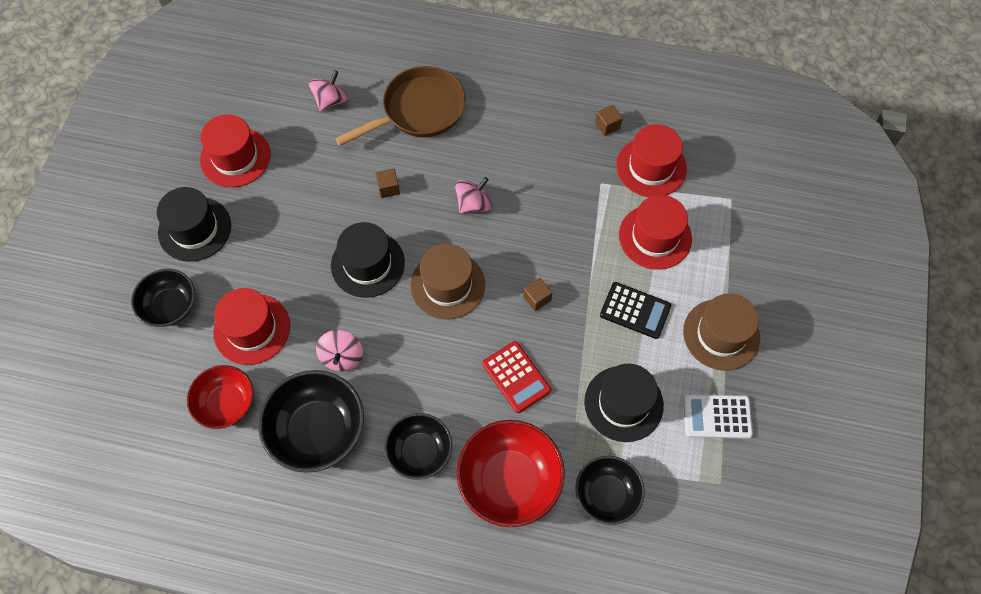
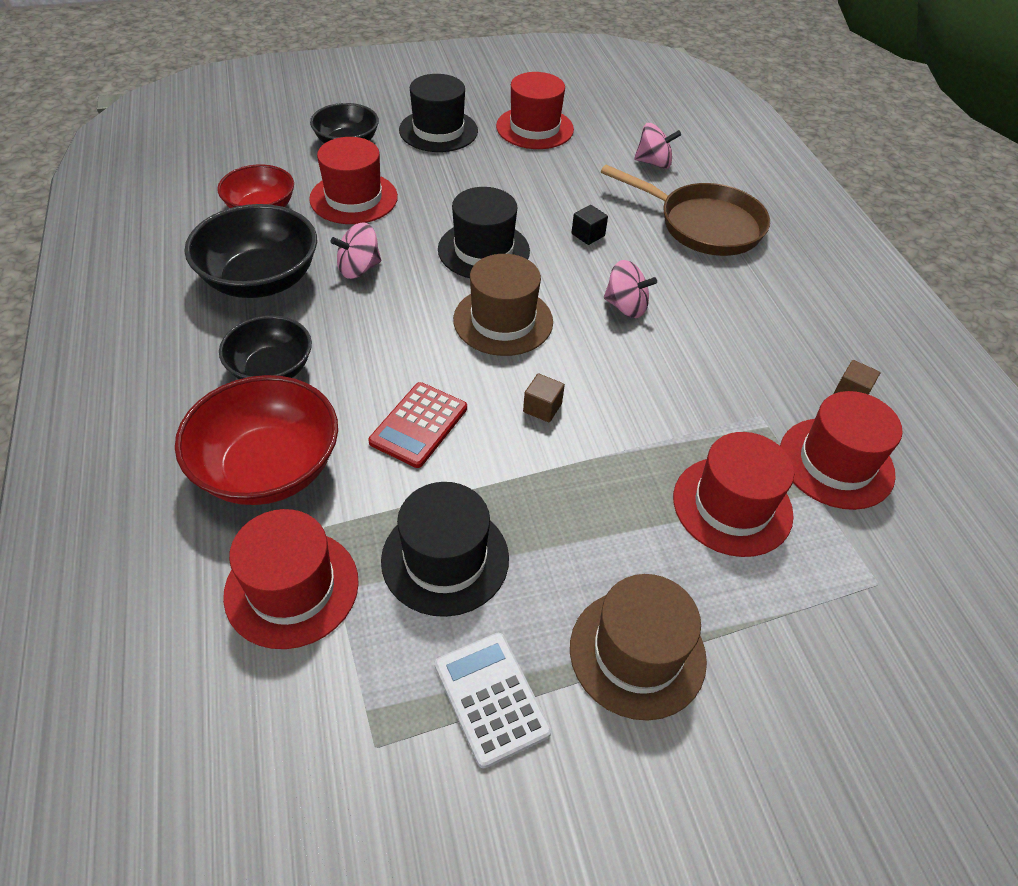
camera: 60 degrees right, 15 degrees down
(388, 188) = (588, 235): brown cube -> black cube
(607, 494) = (292, 588): black bowl -> red hat
(635, 310) = (599, 522): black calculator -> none

